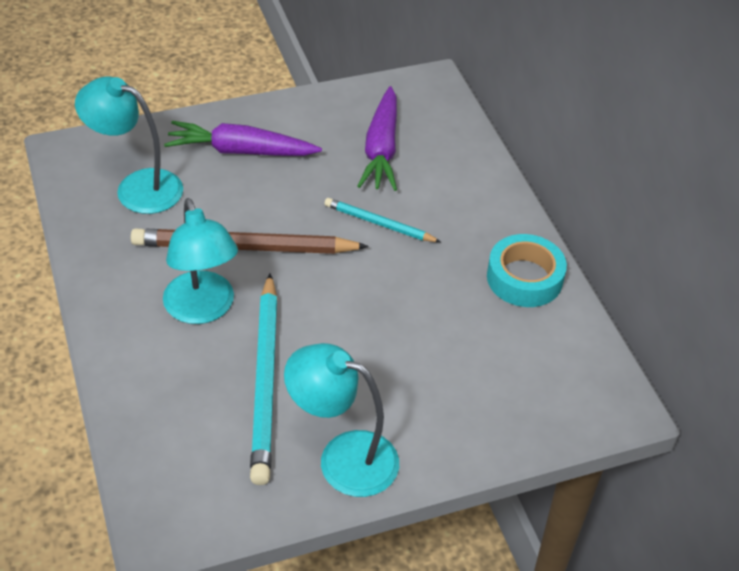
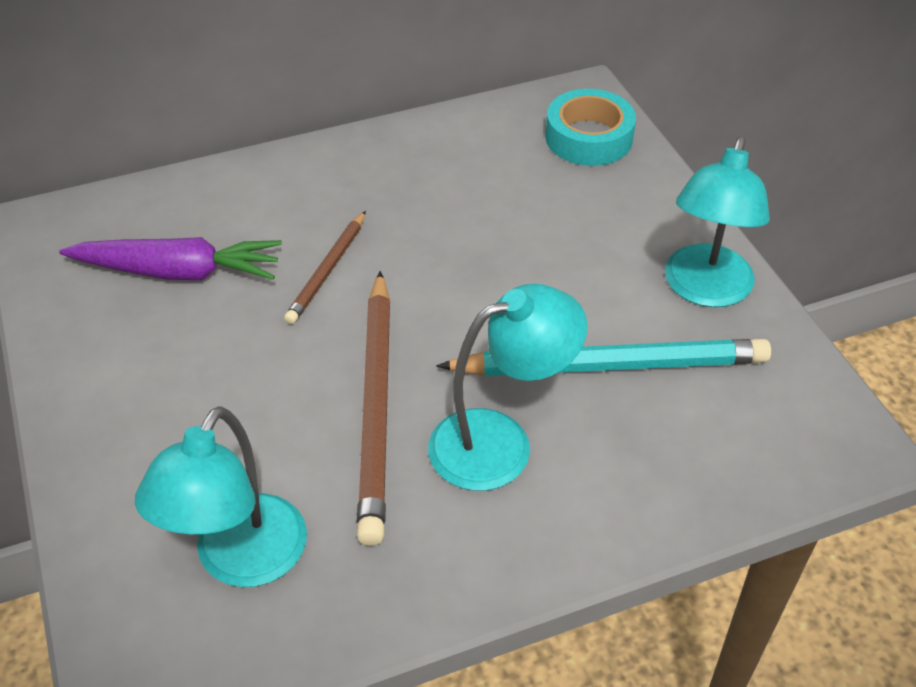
camera: 90 degrees left, 0 degrees up
(241, 151) = (164, 430): purple carrot -> none
(379, 223) = (327, 270): turquoise pencil -> brown pencil
(524, 278) = (416, 150): turquoise tape -> turquoise tape (588, 137)

